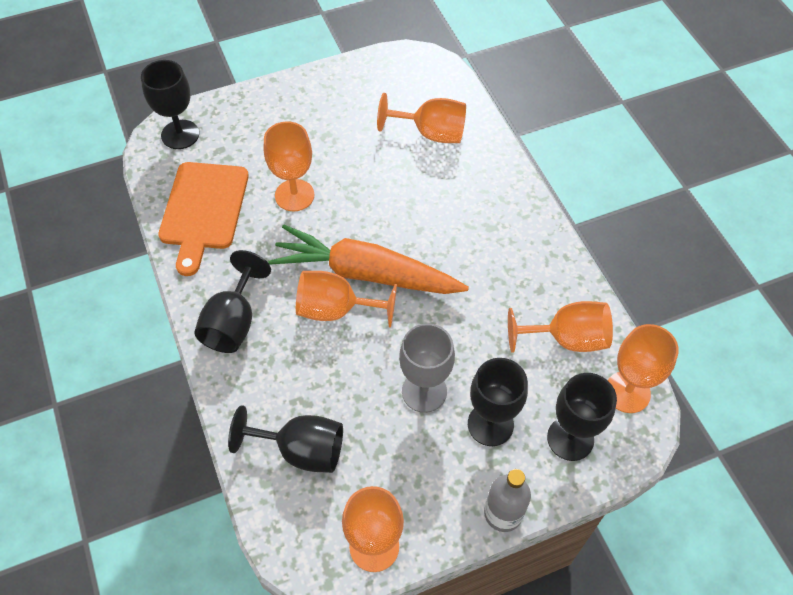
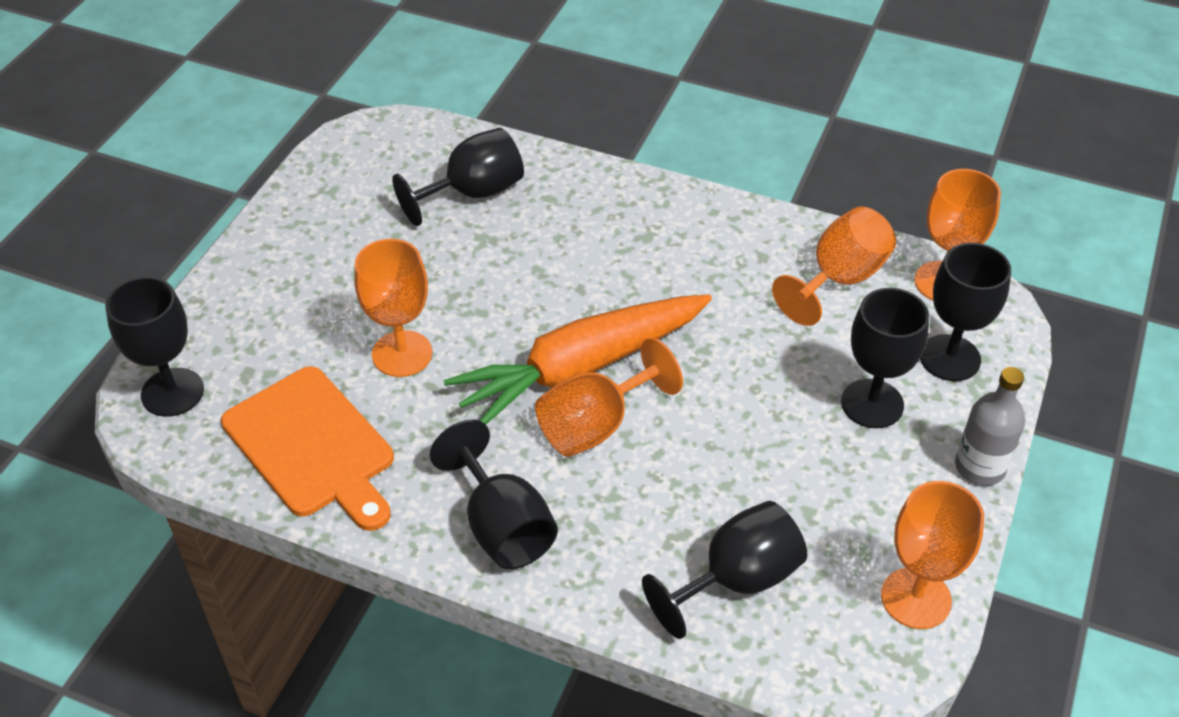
camera: 45 degrees left, 10 degrees down
(424, 391) = (778, 426): grey goblet -> none
(431, 133) = (473, 193): orange goblet -> black goblet

